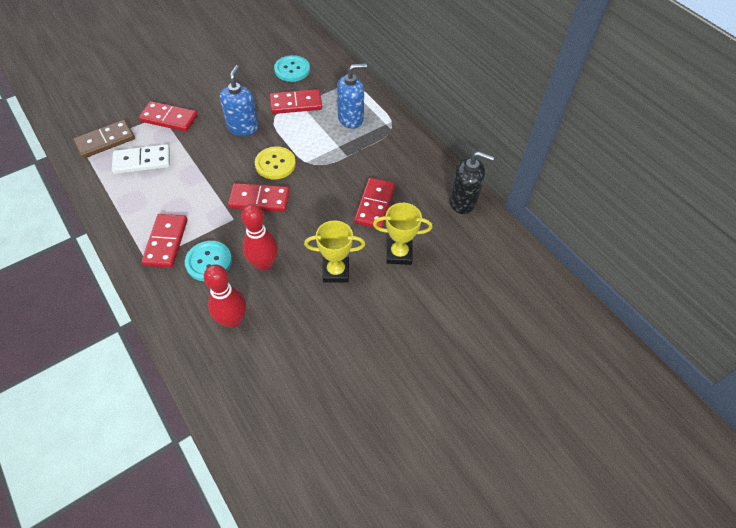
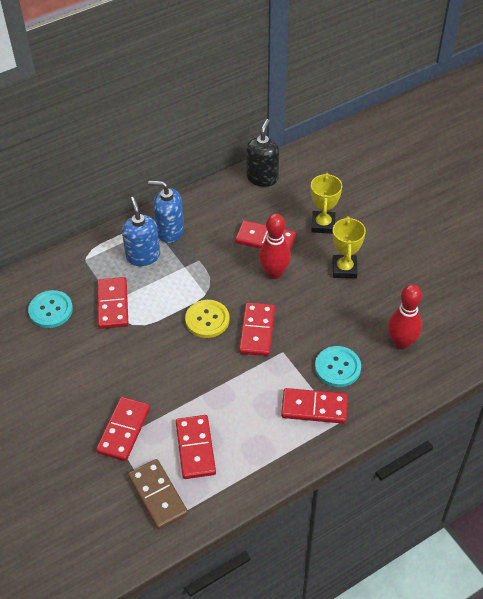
camera: 85 degrees left, 5 degrees down
(142, 161) = (195, 448): white domino -> red domino
(243, 127) = (147, 353): blue soap dispenser -> blue soap dispenser (170, 231)
(264, 263) = (338, 323): red bowling pin -> red bowling pin (274, 273)

